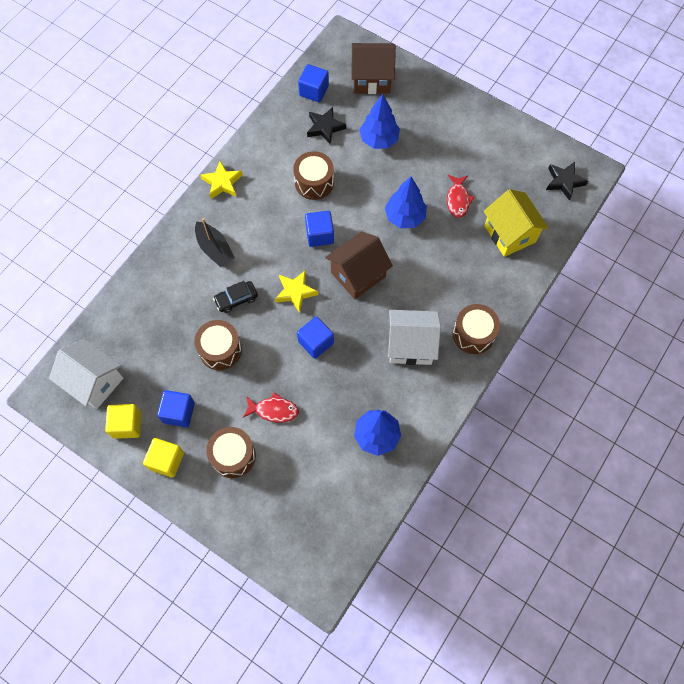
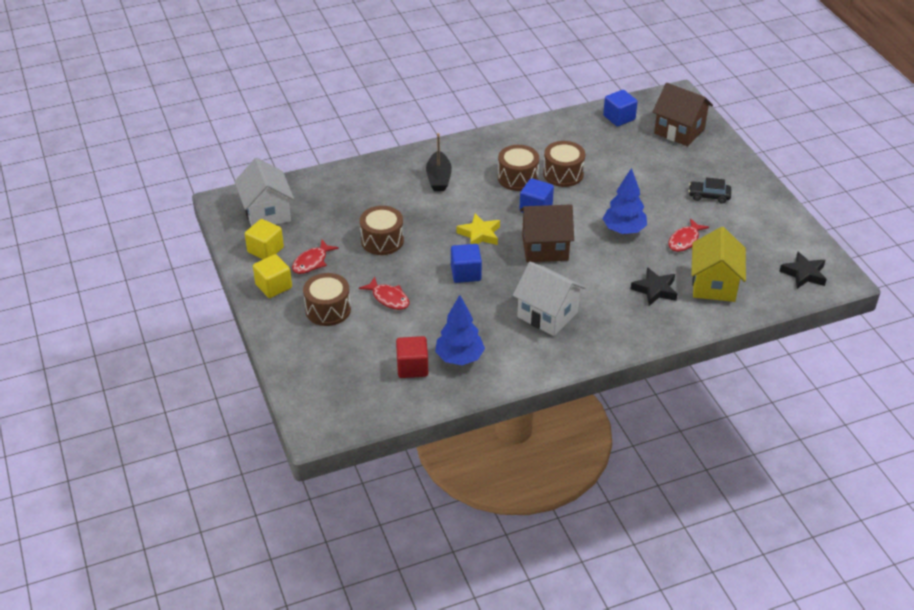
camera: 35 degrees right, 25 degrees down
(178, 412) = (312, 262): blue cube -> red fish
(222, 183) = (484, 141): yellow star -> none
(236, 299) = (426, 216): black car -> black car (709, 196)
(325, 127) = (606, 144): black star -> black star (655, 290)
(347, 470) = (412, 367): none -> red cube
(379, 140) = (648, 171): blue tree -> none
(473, 334) = (613, 335): brown drum -> brown drum (517, 178)

